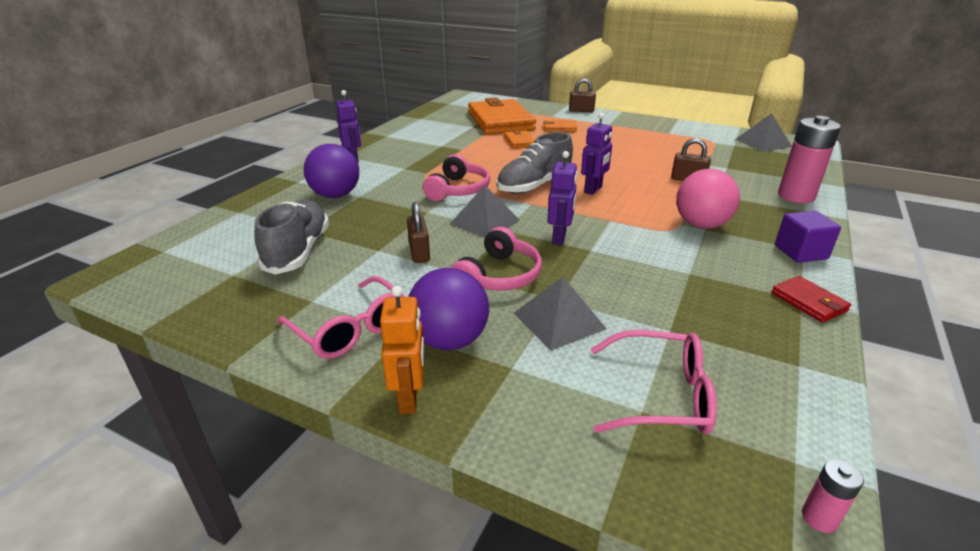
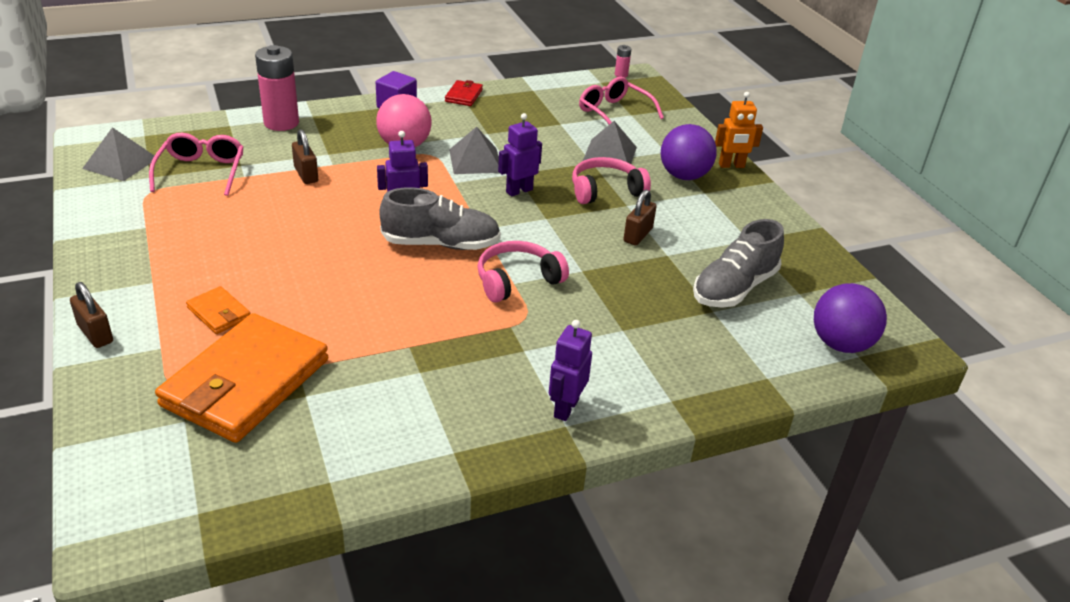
camera: 140 degrees left, 5 degrees up
(335, 195) = (647, 345): purple ball -> purple ball (840, 344)
(350, 328) = (736, 209): pink glasses -> pink glasses (201, 172)
(409, 398) = (731, 165): orange robot -> orange robot turned 135 degrees counterclockwise
(485, 222) = (550, 233): grey pyramid -> grey pyramid (475, 160)
(519, 141) = (320, 317): orange wallet -> none

